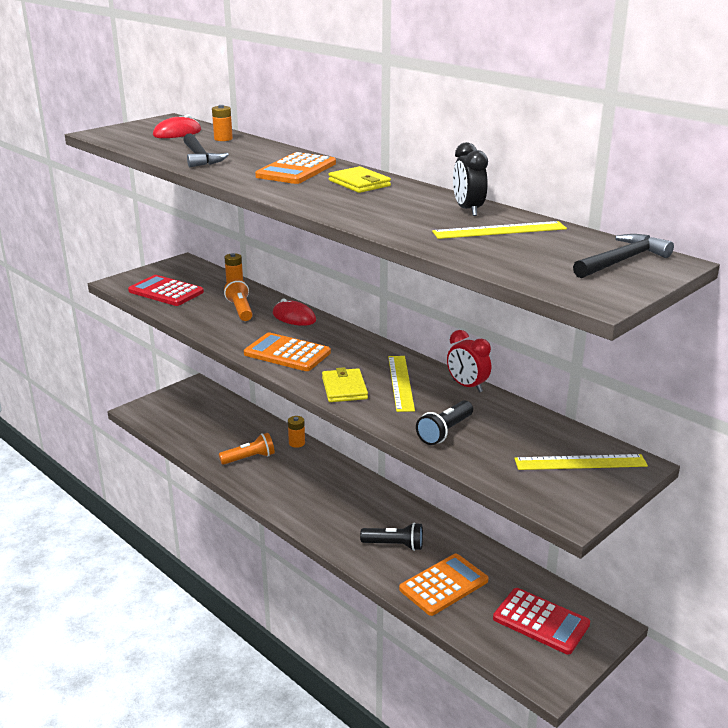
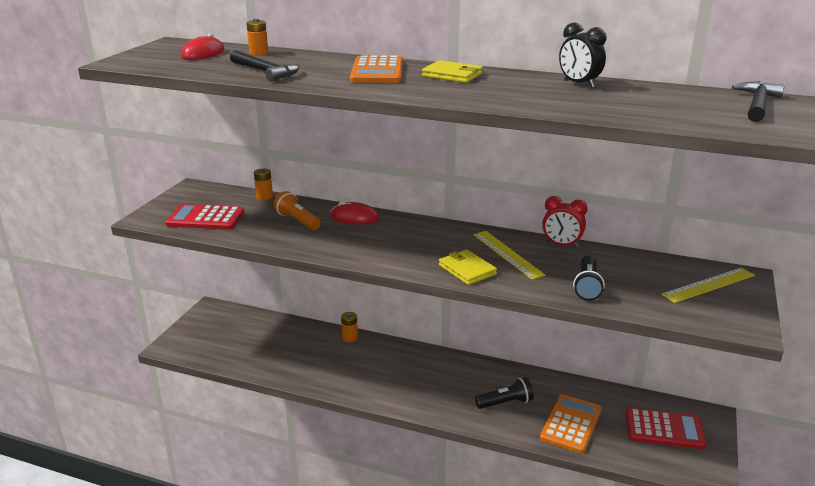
camera: 25 degrees left, 0 degrees up
(249, 458) = (318, 363): orange flashlight -> none
(287, 353) = (384, 250): orange calculator -> none
(499, 230) = (631, 96): yellow ruler -> none

